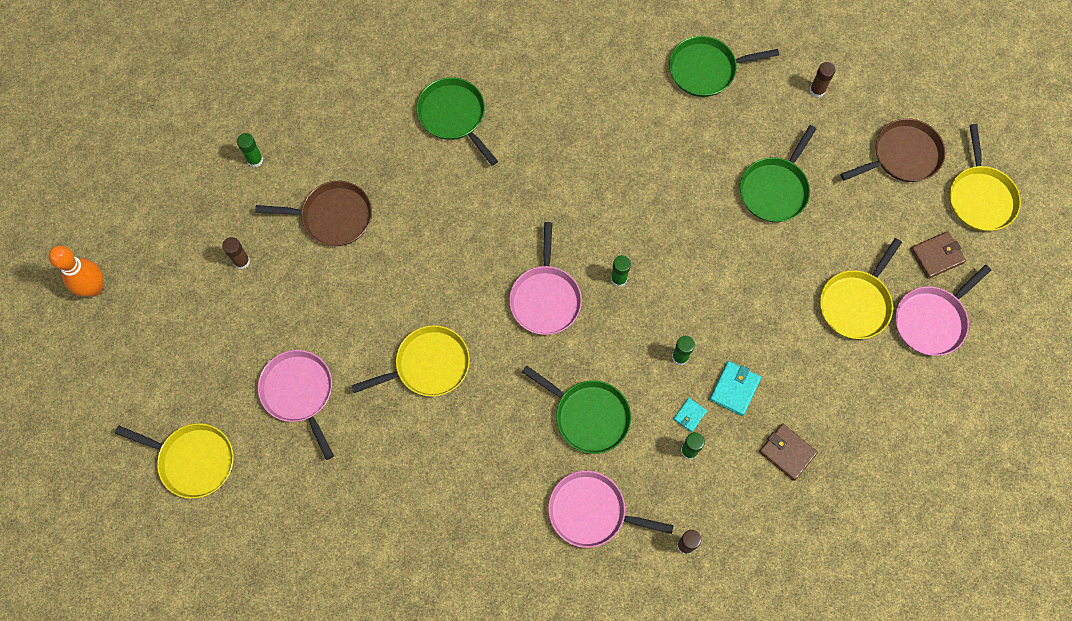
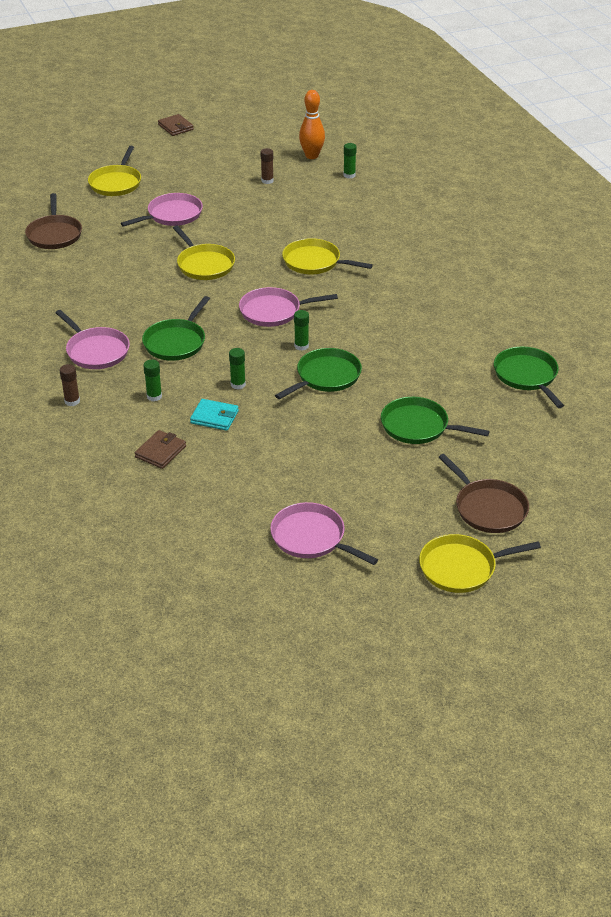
camera: 80 degrees right, 30 degrees down
(94, 288) = (232, 132): orange bowling pin -> orange bowling pin (312, 156)
(333, 216) = (314, 211): brown pan -> brown pan (54, 234)
(453, 116) = (421, 252): green pan -> green pan (326, 376)
(591, 511) = (96, 351): pink pan -> pink pan turned 135 degrees clockwise
(689, 415) = (186, 394): turquoise wallet -> none
(817, 90) = (537, 446): brown glue stick -> none
(856, 304) = (315, 485): yellow pan -> yellow pan (314, 262)
(936, 256) = (383, 538): brown wallet -> brown wallet (175, 127)

